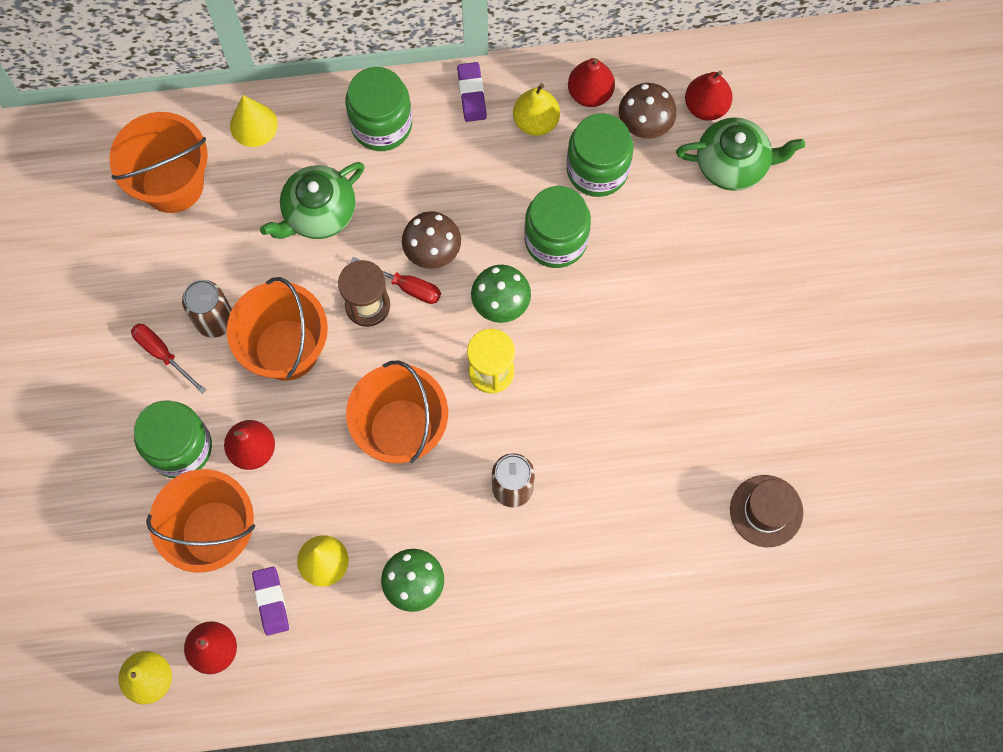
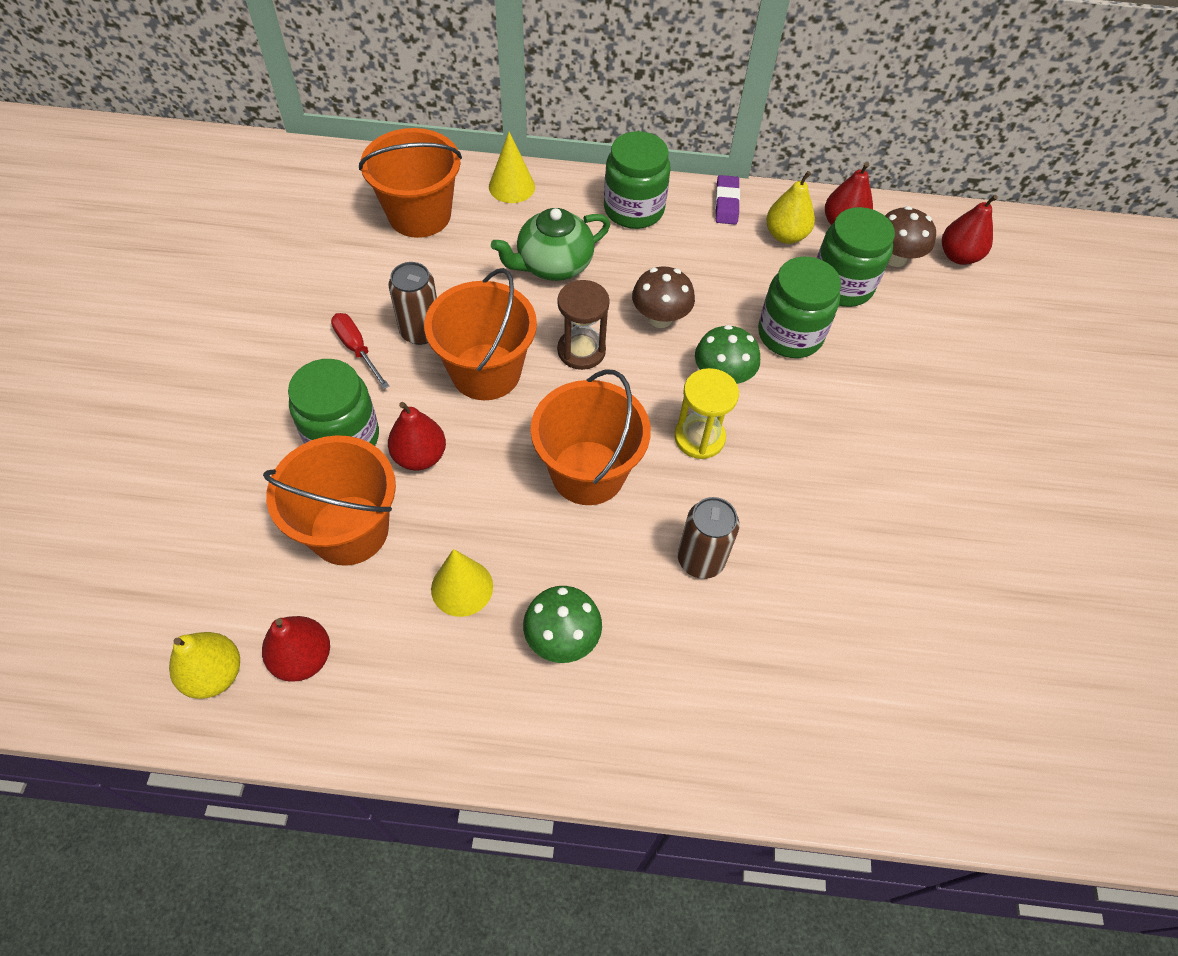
camera: 10 degrees right, 15 degrees down
(271, 601) = (388, 618): purple eraser -> none
(407, 286) = (626, 343): red screwdriver -> none
(733, 164) = (983, 307): green teapot -> none
(766, 511) = (1004, 653): brown hat -> none

